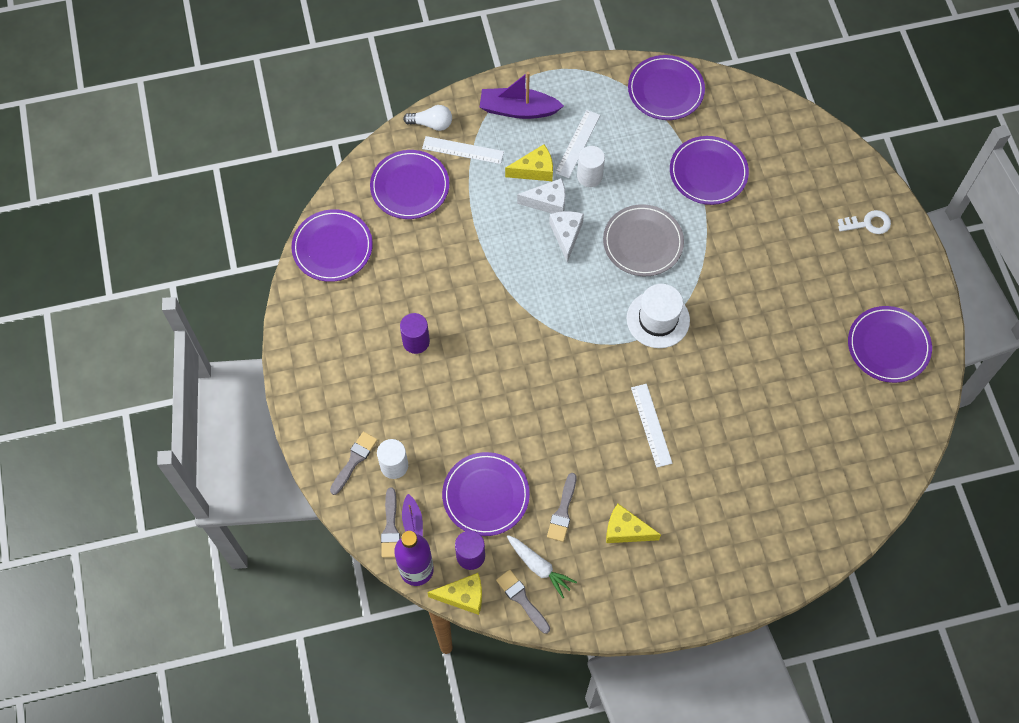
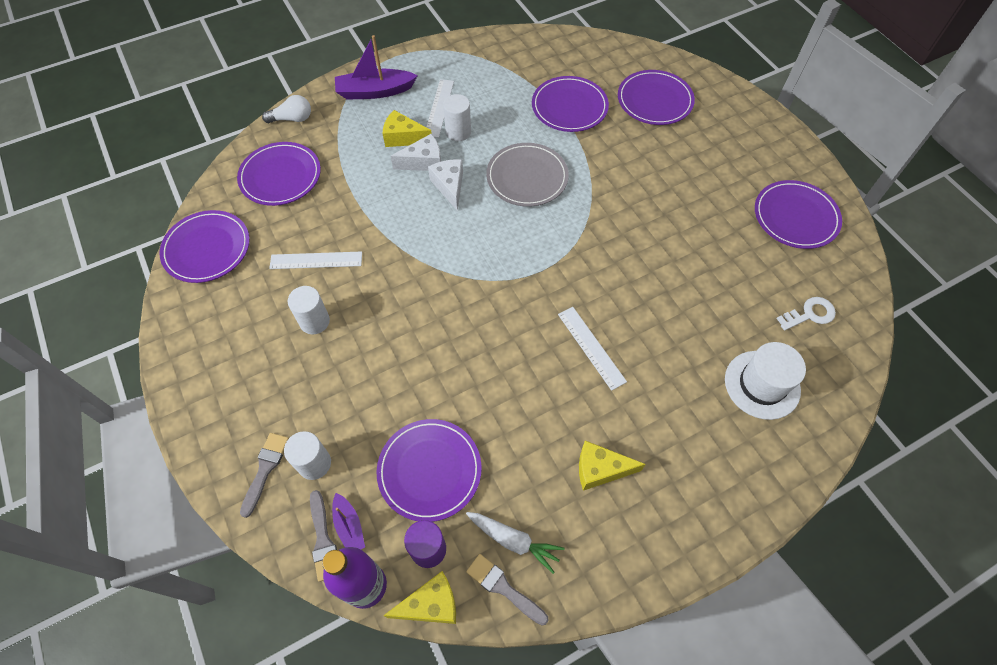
camera: 15 degrees left, 5 degrees down
(416, 341) = (314, 321): purple cylinder -> white cylinder
(463, 150) = (328, 134): white ruler -> white ruler (316, 260)
(534, 170) = (403, 137): yellow cheese -> yellow cheese turned 135 degrees counterclockwise
(563, 511) = (523, 466): grey brush -> none
(658, 319) = (564, 243): white hat -> white hat (762, 384)
(665, 90) = (508, 51): purple plate -> purple plate (654, 100)
(868, 223) = (730, 118): white key -> white key (810, 314)

